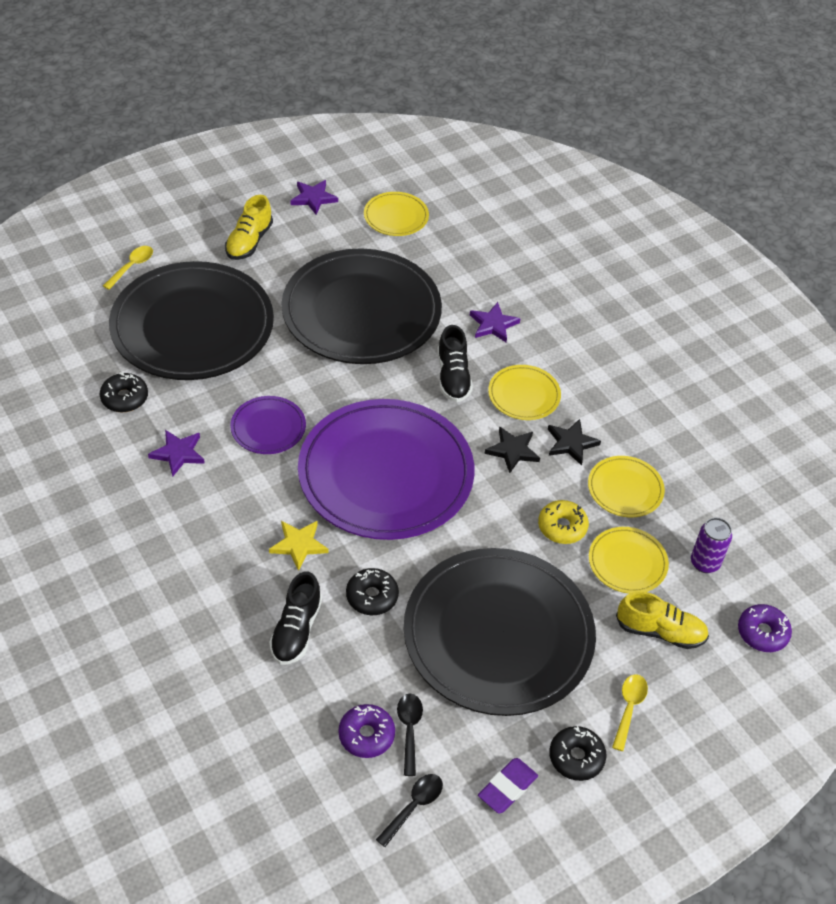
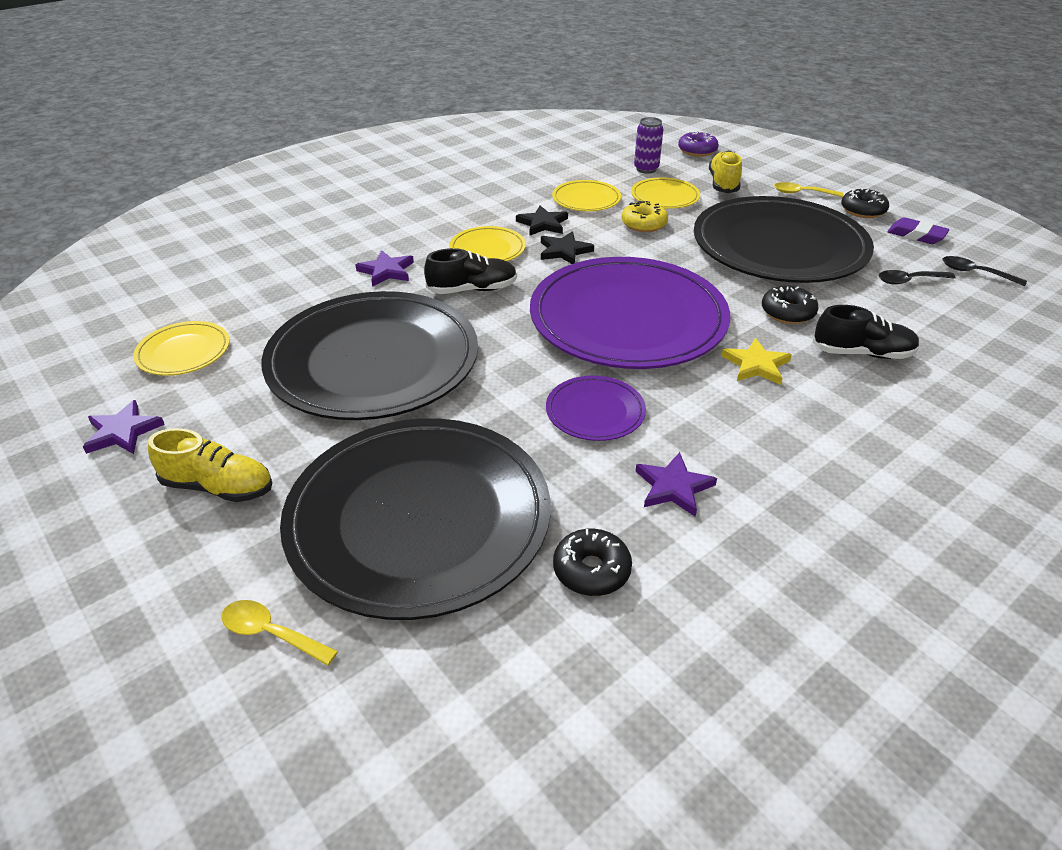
camera: 95 degrees left, 10 degrees down
(366, 735) = (935, 301): purple donut -> none

